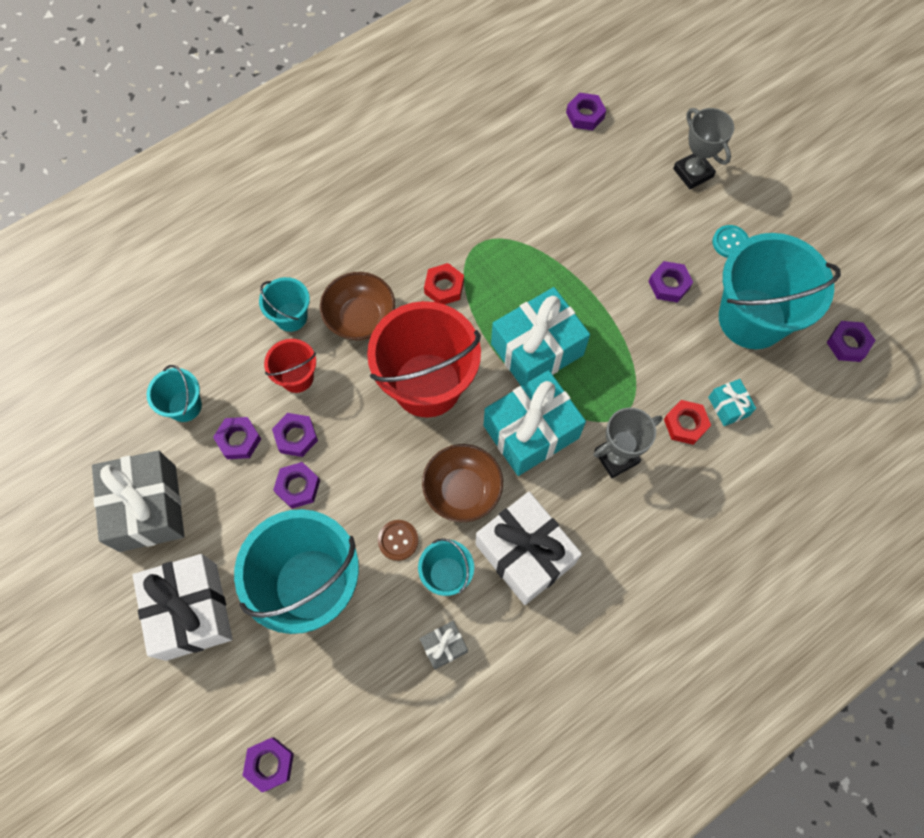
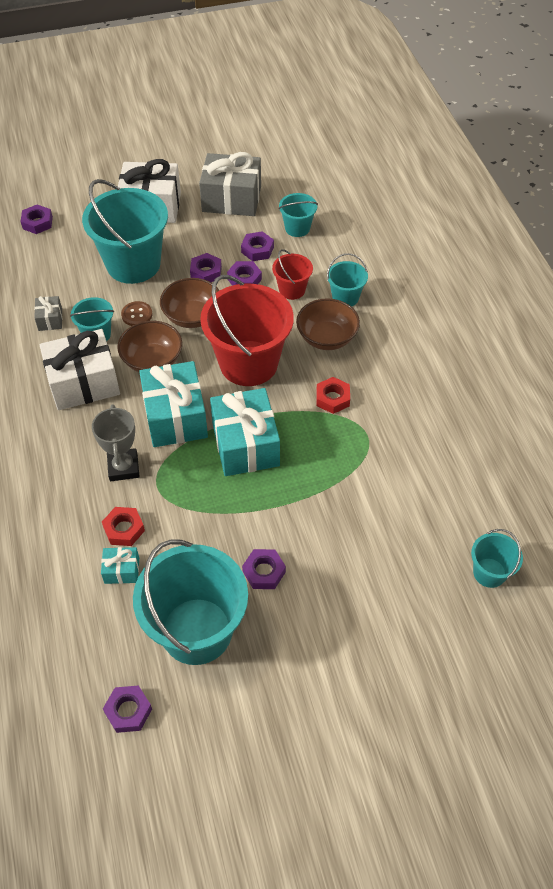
camera: 110 degrees right, 15 degrees down
(378, 473) = (192, 316): none -> brown bowl
(585, 115) = (489, 572): purple nut -> turquoise bucket
(693, 173) = (385, 649): grey trophy -> none
(730, 242) = (288, 649): turquoise button -> none

